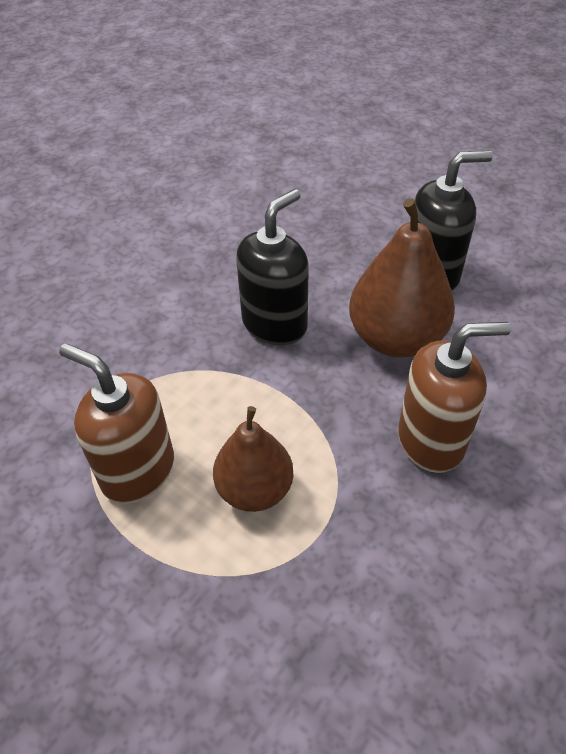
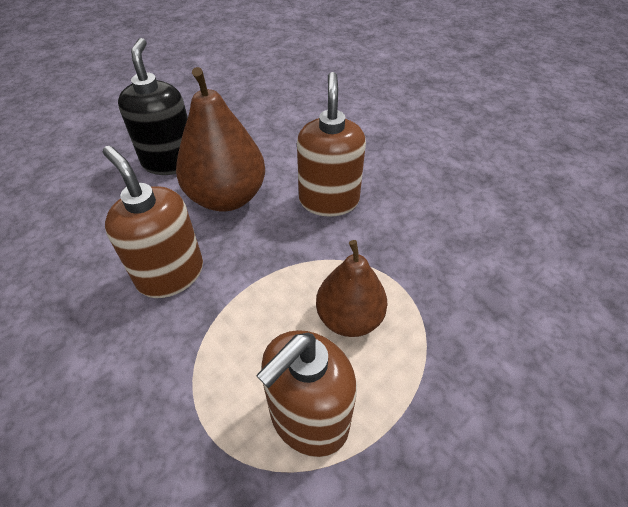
camera: 80 degrees left, 0 degrees up
(275, 324) = (170, 274): black soap dispenser -> brown soap dispenser

